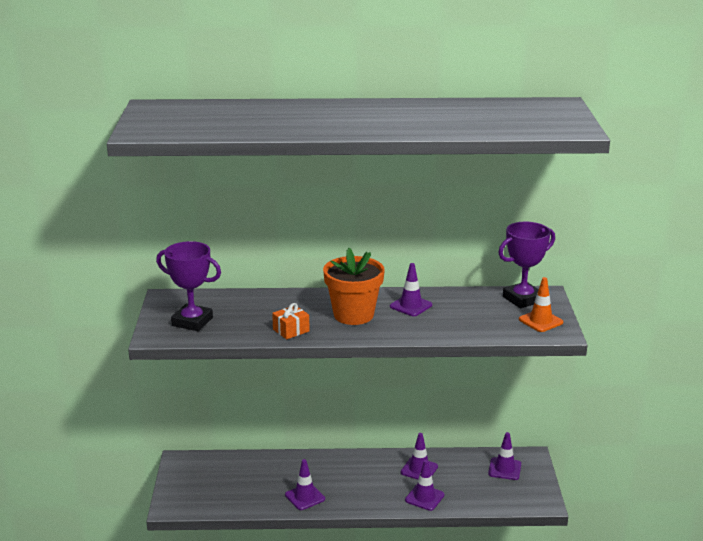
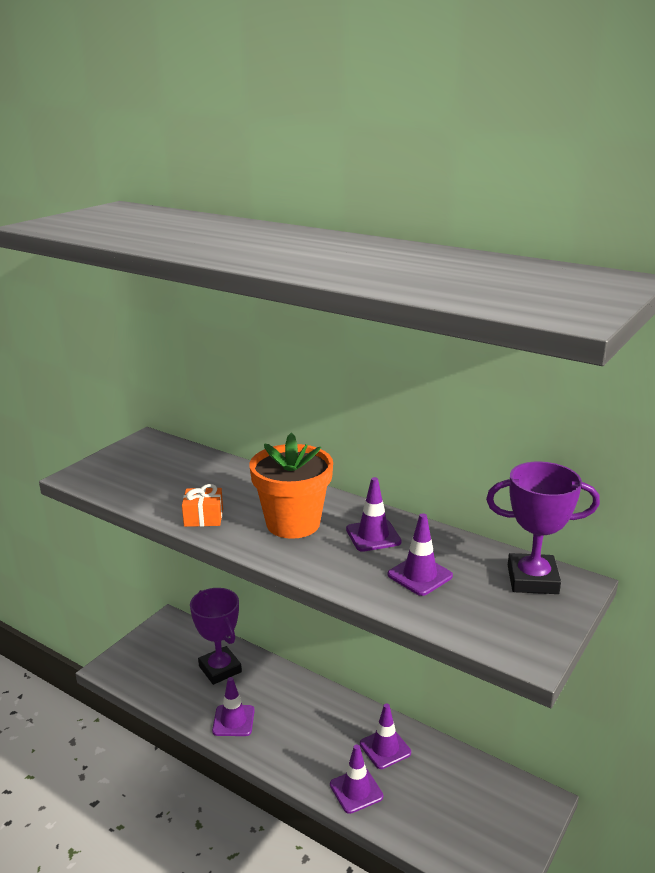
camera: 35 degrees right, 0 degrees up
(192, 322) = (130, 473): purple trophy -> purple trophy (220, 669)
(504, 469) = (490, 802): purple traffic cone -> purple traffic cone (420, 575)
(540, 321) = (521, 623): orange traffic cone -> none

